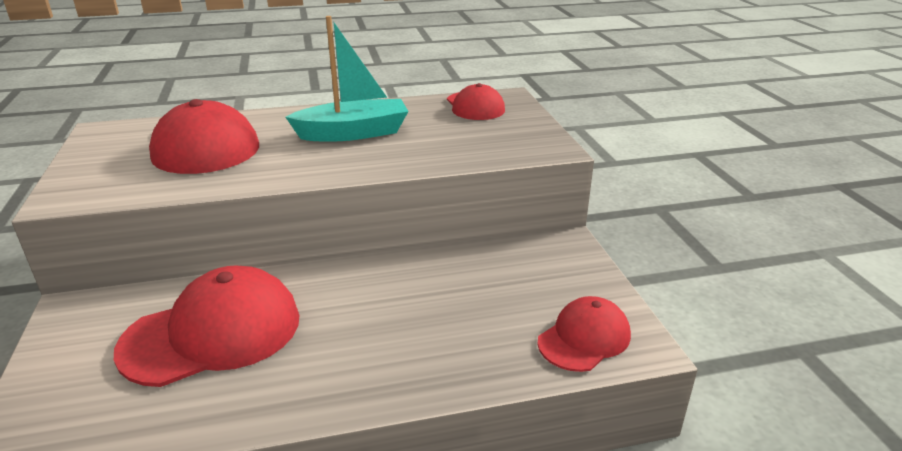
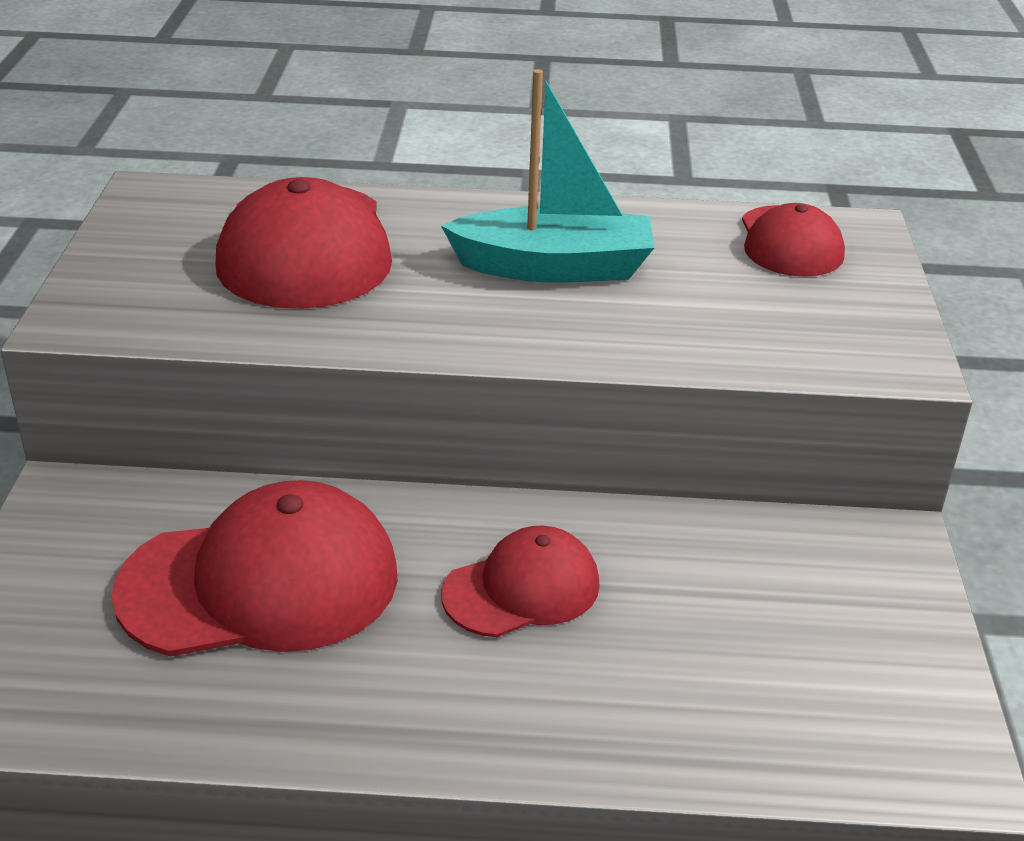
camera: 15 degrees right, 5 degrees up
(584, 338) = (857, 730): red cap -> red cap (522, 589)

